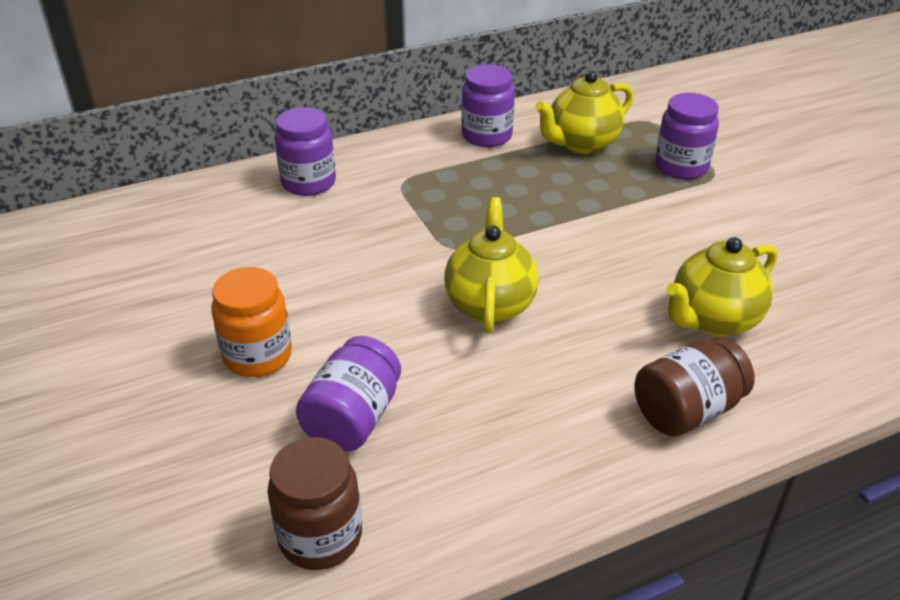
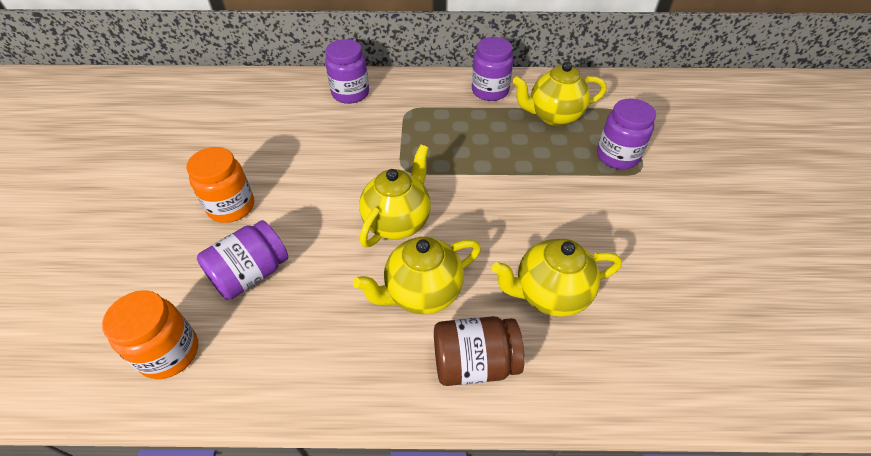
camera: 25 degrees right, 10 degrees up
(320, 537) = (169, 353): brown jar -> orange jar
(577, 365) = (422, 293): none -> yellow teapot

